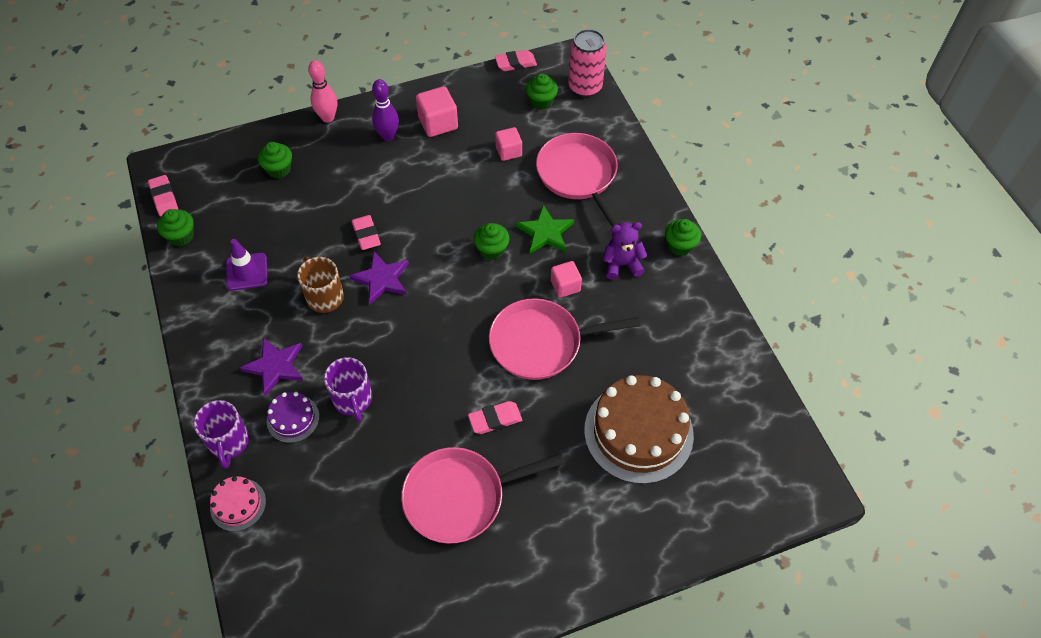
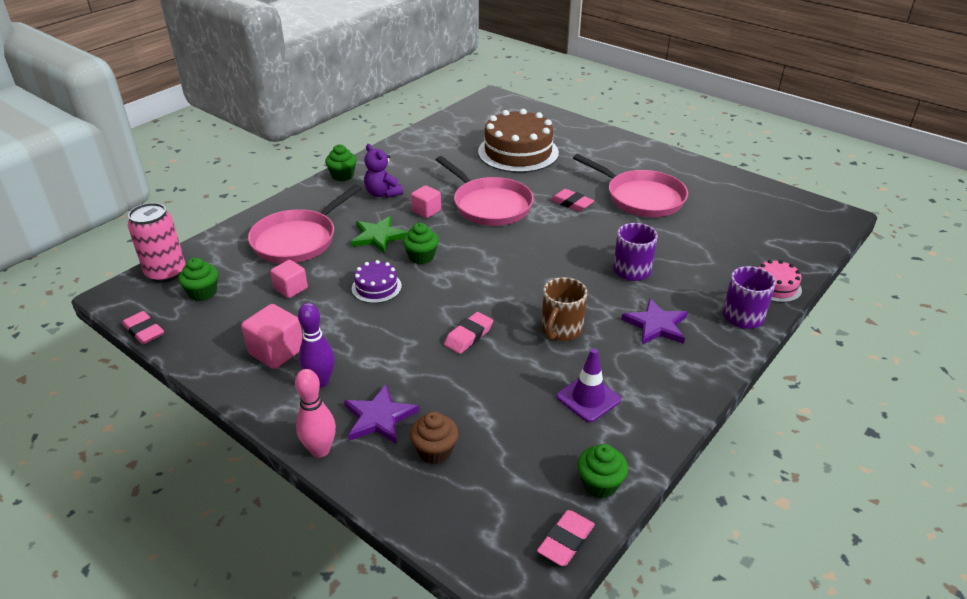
camera: 120 degrees left, 20 degrees down
(279, 169) = (435, 451): green cupcake -> brown cupcake
(293, 418) = (684, 292): purple cake -> purple cake (376, 287)
(382, 279) = (508, 304): purple star -> purple star (379, 417)

